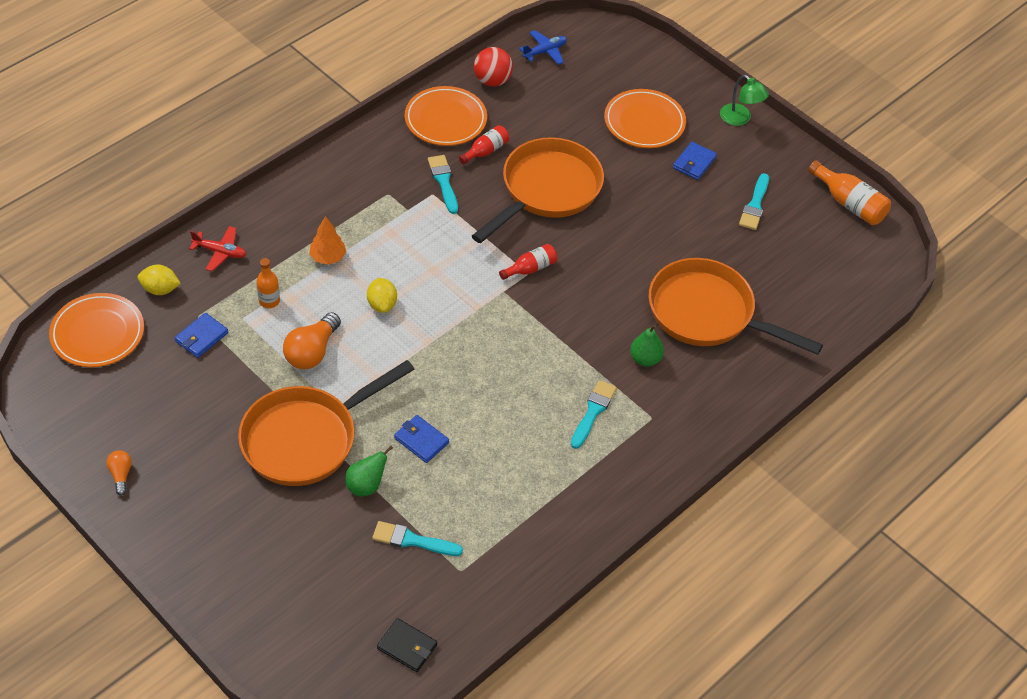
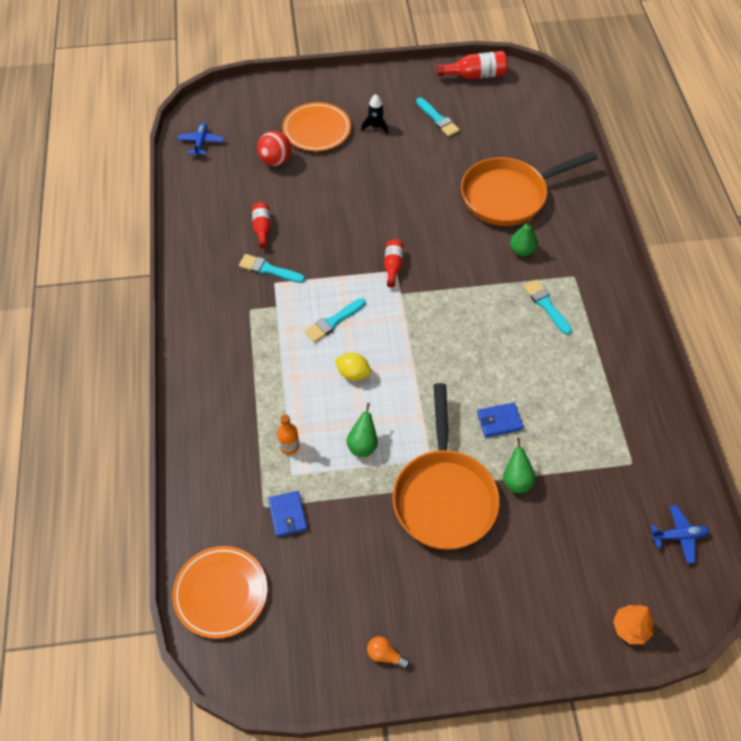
camera: 50 degrees left, 5 degrees up
(160, 289) = (212, 518): yellow lemon -> none
(220, 252) = (210, 453): red plane -> none
(312, 352) = (363, 445): orange light bulb -> green pear
(328, 257) = (279, 383): orange tree -> orange tree (630, 628)
(407, 647) = (678, 536): black wallet -> blue plane
(412, 540) = (586, 479): turquoise brush -> turquoise brush (333, 322)
(445, 119) = (210, 234): orange plate -> none
(492, 81) = (199, 186): red ball -> red ball (275, 160)
(546, 190) = (330, 216): orange pan -> none
(694, 163) = (375, 126): blue wallet -> black rocket
(740, 119) = (359, 82): green lamp -> none
(849, 203) = (475, 75): orange bottle -> red bottle

